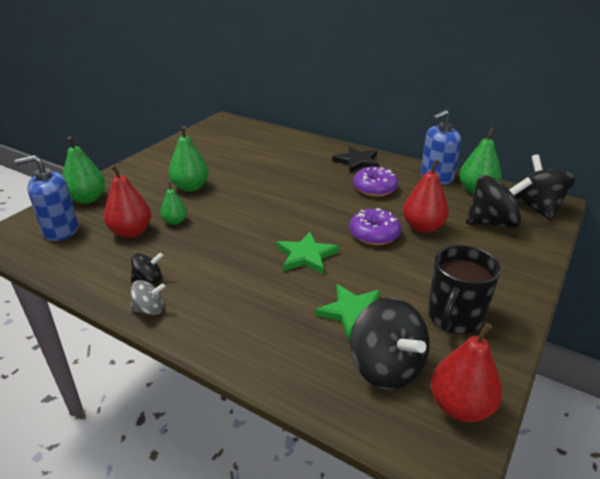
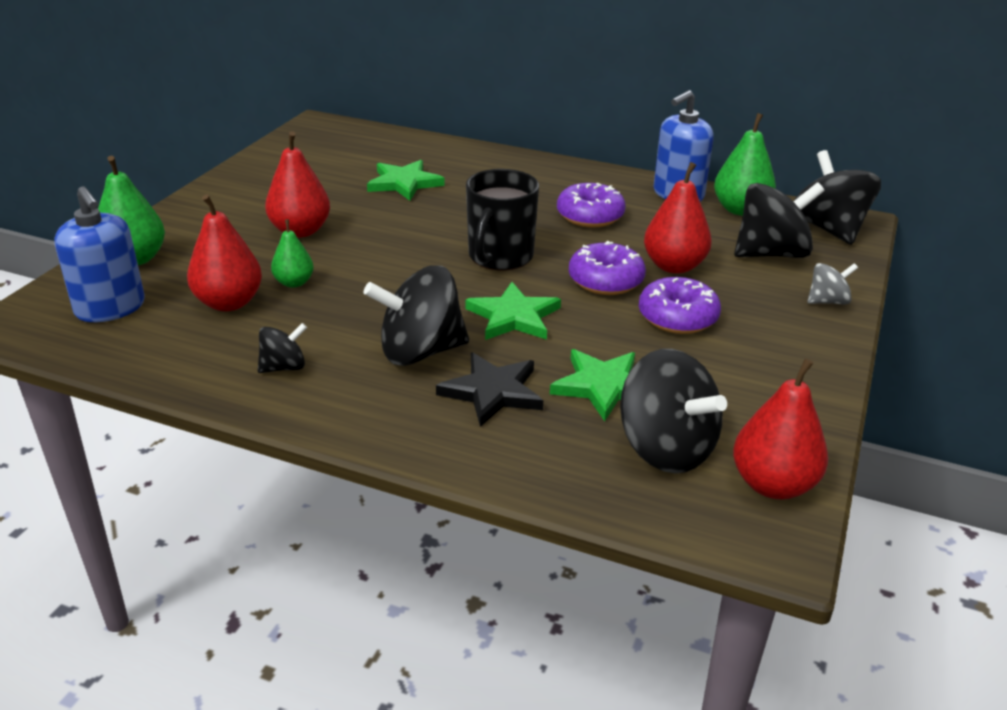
camera: 10 degrees left, 0 degrees up
(60, 230) = (110, 308): blue soap dispenser -> blue soap dispenser turned 105 degrees counterclockwise
(149, 309) = (301, 407): grey spinning top -> grey spinning top (827, 301)
(190, 187) = (300, 231): green pear -> red pear
(238, 276) = (420, 351): none -> black spinning top
(263, 160) = (404, 183): none -> green star
(357, 162) = (553, 178): black star -> black star (492, 392)
(417, 265) = (677, 317): none -> purple donut
(454, 317) = (743, 380): black mug -> black mug (500, 257)

